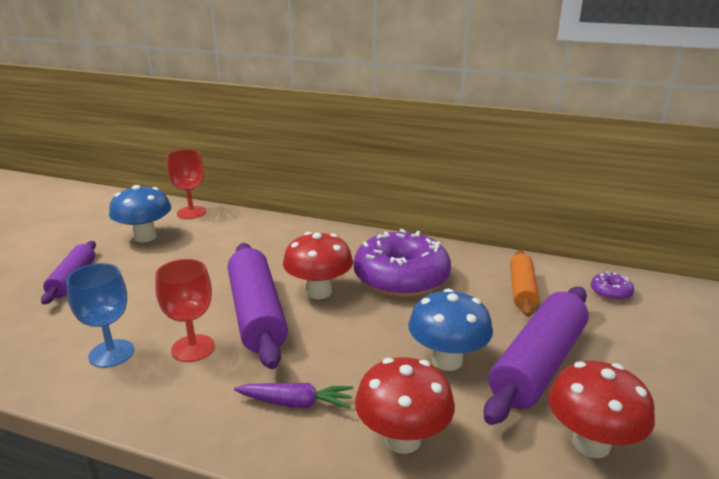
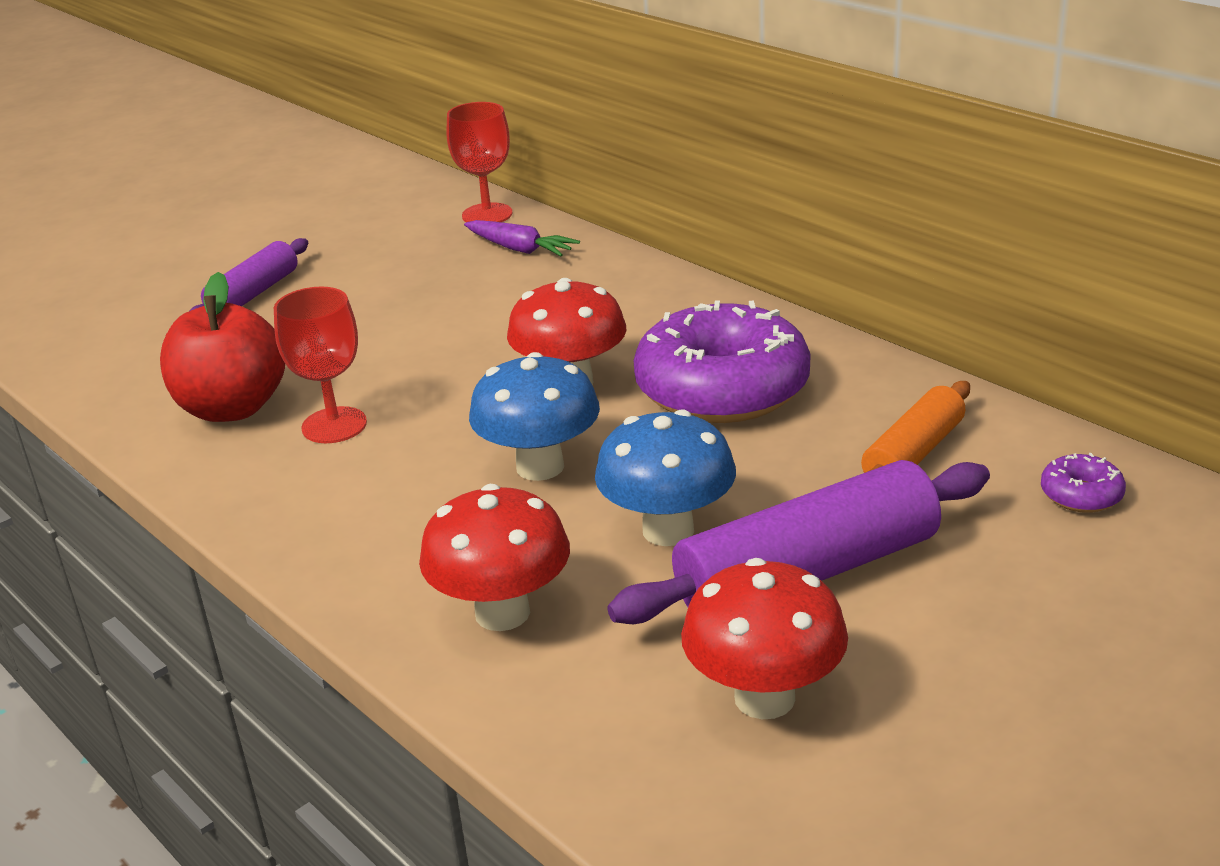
camera: 30 degrees right, 5 degrees up
(111, 353) = (233, 408): blue goblet -> red apple
(145, 237) = (390, 245): blue mushroom -> blue mushroom (540, 467)
(256, 314) = (453, 397): purple rolling pin -> none
(296, 403) = (406, 530): purple carrot -> purple carrot (520, 249)

